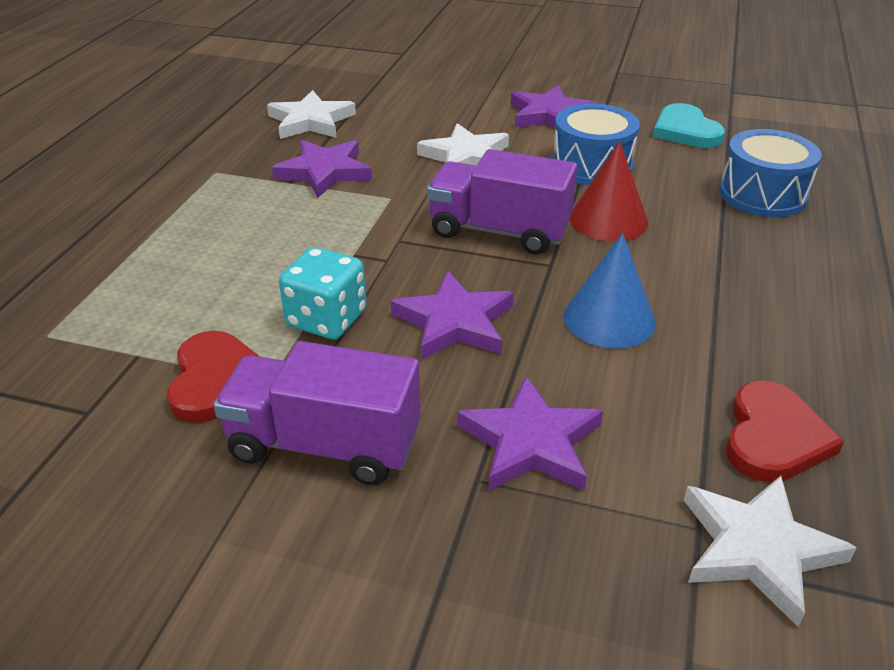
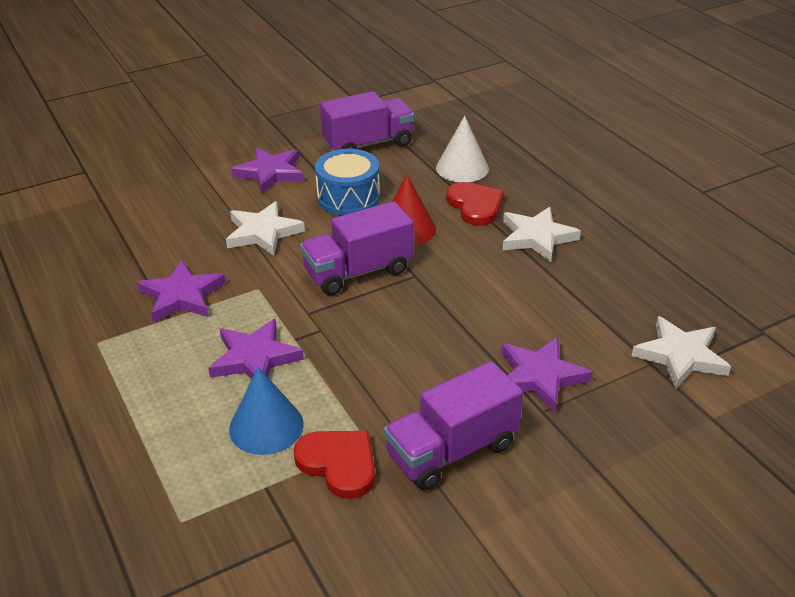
camera: 45 degrees left, 0 degrees up
(311, 121) = (105, 264): white star -> white star (537, 237)
(326, 319) = (344, 387): turquoise dice -> none
(454, 322) = (415, 341): purple star -> purple star (254, 358)
(609, 319) = (486, 288): blue cone -> blue cone (266, 426)
(685, 131) = (368, 144): turquoise heart -> purple truck
(762, 195) = (462, 168): blue drum -> white cone
(773, 437) = (627, 301): red heart -> red heart (475, 206)

